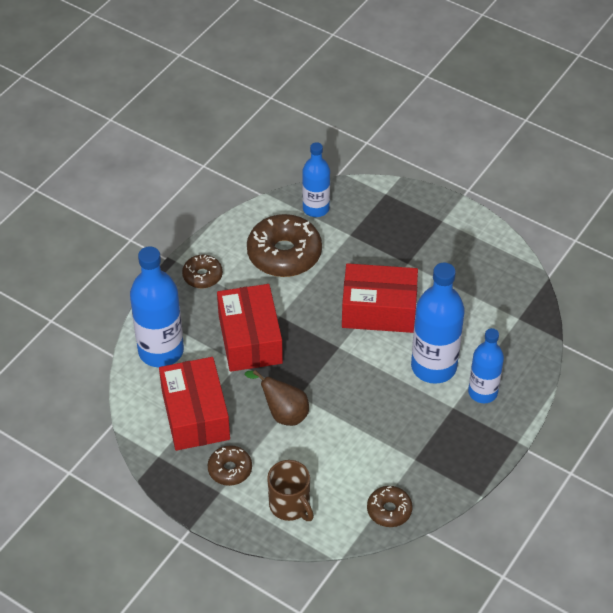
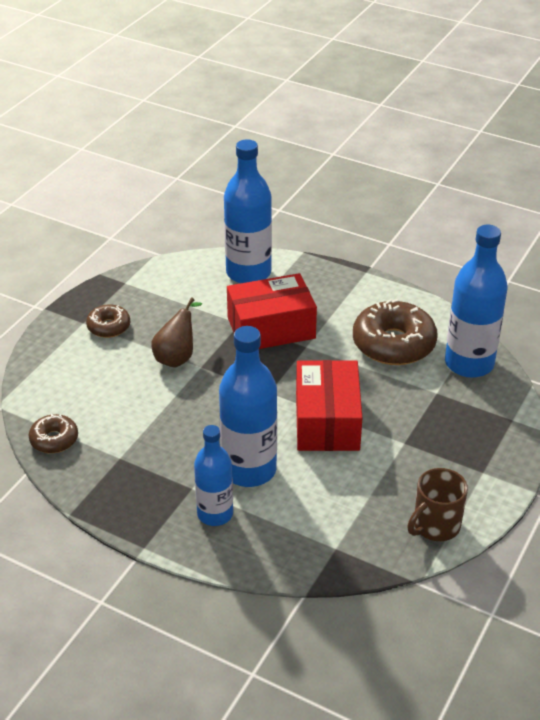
camera: 85 degrees right, 10 degrees down
(195, 415) = (173, 300): red box -> none
(202, 276) = (349, 290): brown donut -> none
(290, 505) = (65, 369): brown mug -> brown mug (435, 526)
(316, 208) = (469, 363): blue bottle -> blue bottle, size x1.57

